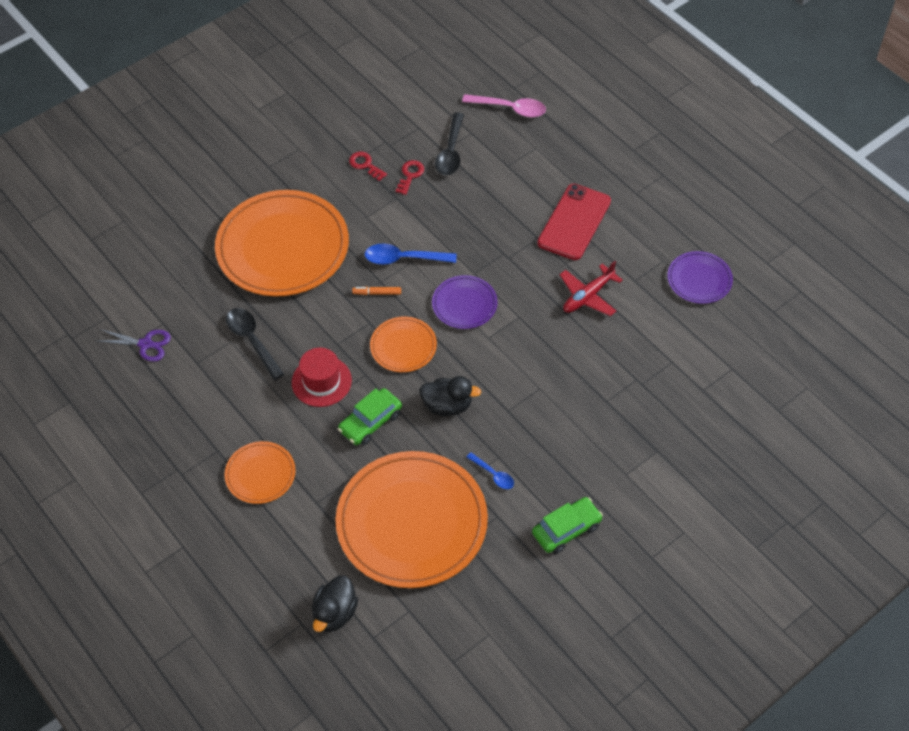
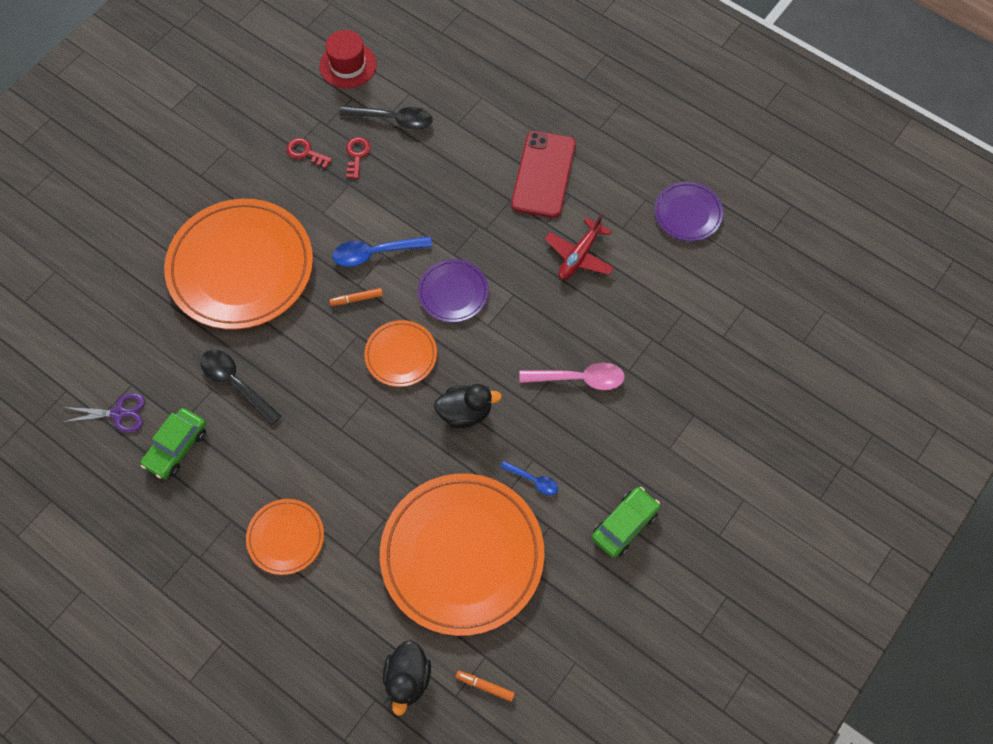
camera: 15 degrees left, 10 degrees up
(321, 381) = (323, 414): red hat -> red hat (348, 65)
(370, 422) = (388, 450): green car -> green car (176, 447)
(402, 635) = (485, 686): none -> orange marker
(451, 152) = (393, 119): black spoon -> black spoon turned 75 degrees counterclockwise
(510, 108) = (443, 57): pink spoon -> pink spoon (579, 379)

